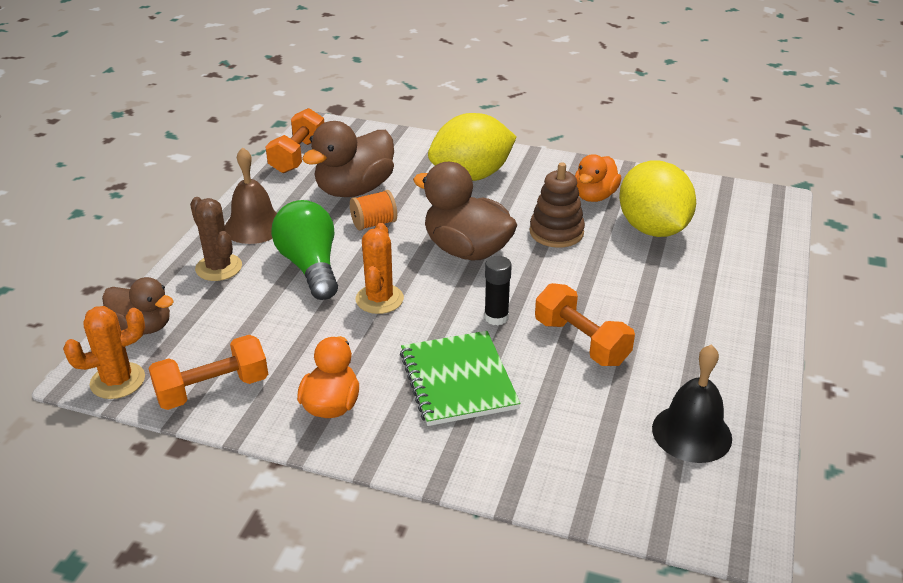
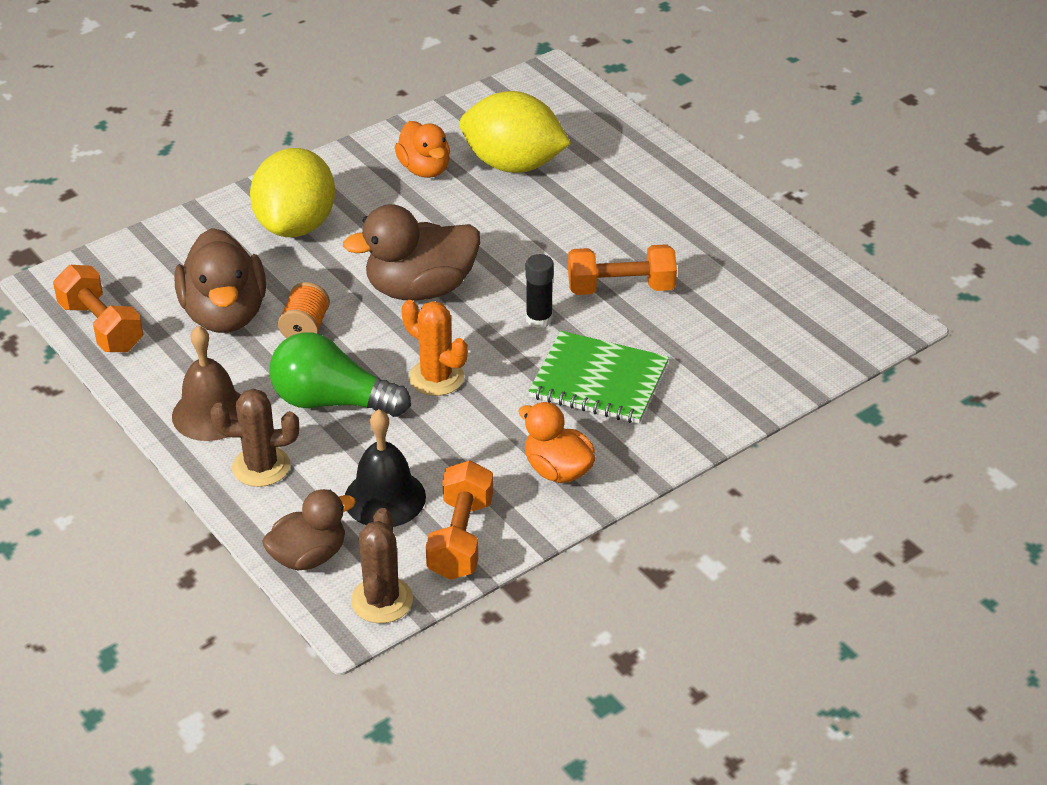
camera: 55 degrees left, 5 degrees up
(118, 381) = (382, 600): orange cactus -> brown cactus
(556, 232) = (454, 221): brown stacking toy -> none
(691, 433) = (777, 289): black bell -> black bell (384, 498)

